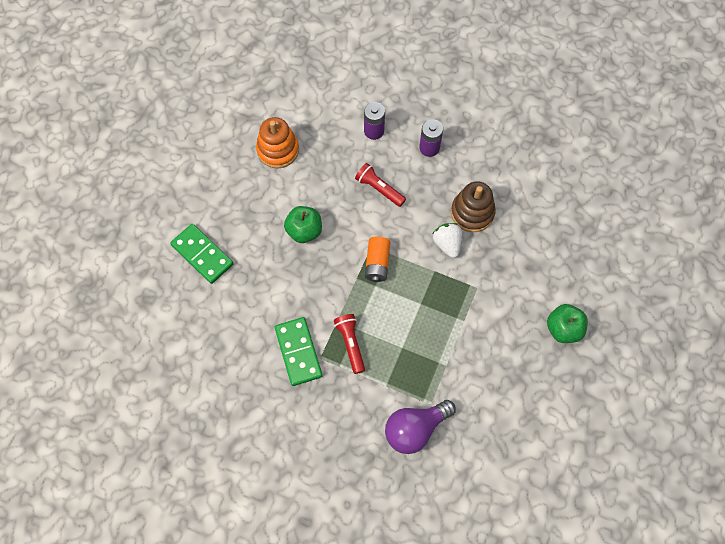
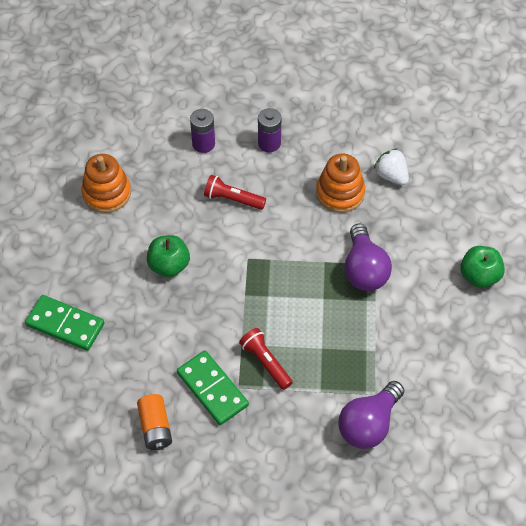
camera: 20 degrees left, 10 degrees down
(377, 263) = (261, 273): orange battery -> orange battery (155, 427)
(447, 244) = (326, 231): white strawberry -> white strawberry (391, 175)
(465, 289) = (364, 269): none -> purple light bulb
(472, 212) = (340, 193): brown stacking toy -> orange stacking toy

